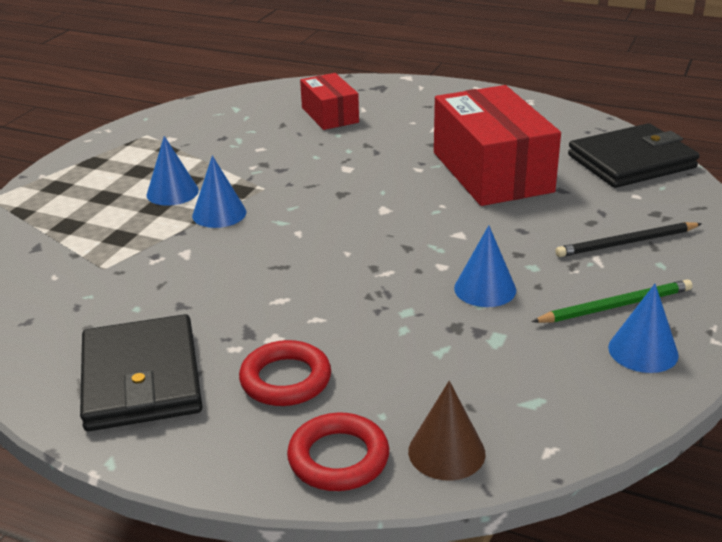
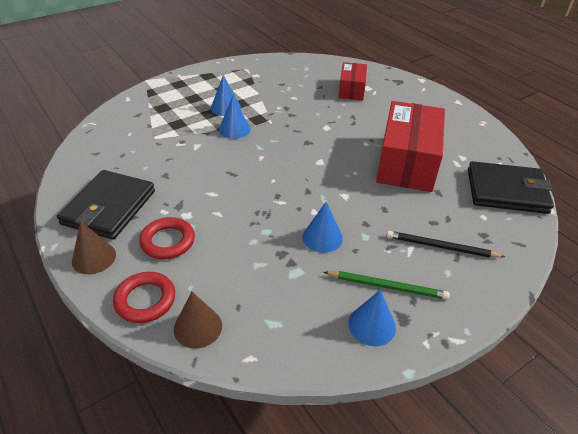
camera: 30 degrees right, 10 degrees up
(197, 447) = (94, 258): none -> brown cone

